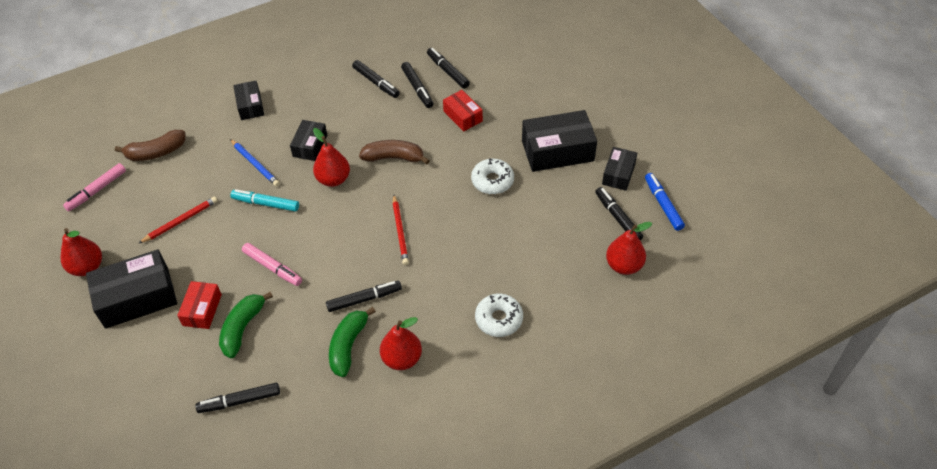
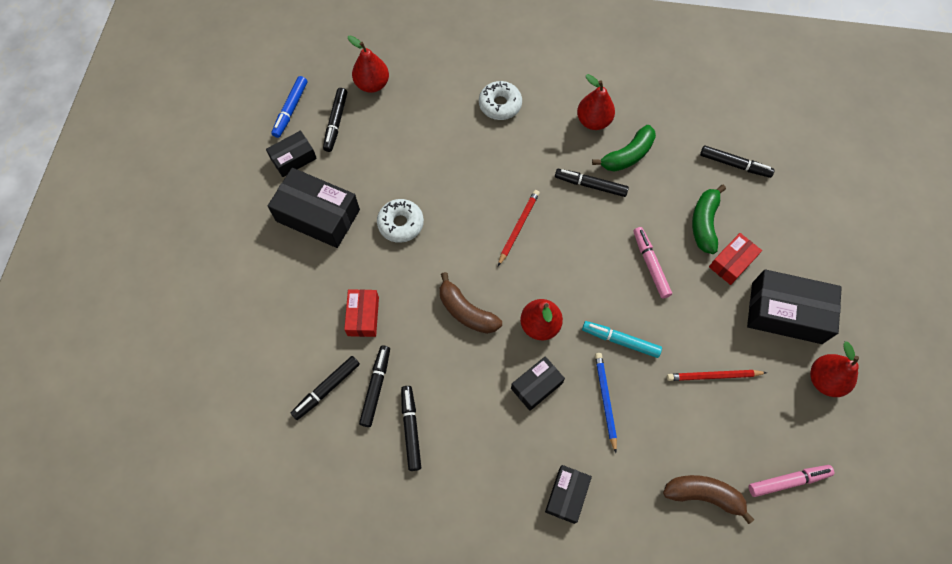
camera: 145 degrees left, 15 degrees up
(243, 328) = (704, 223): green banana -> green banana turned 135 degrees clockwise
(266, 203) = (620, 340): turquoise marker -> turquoise marker turned 150 degrees clockwise
(448, 71) = (326, 389): black marker -> black marker turned 45 degrees clockwise

